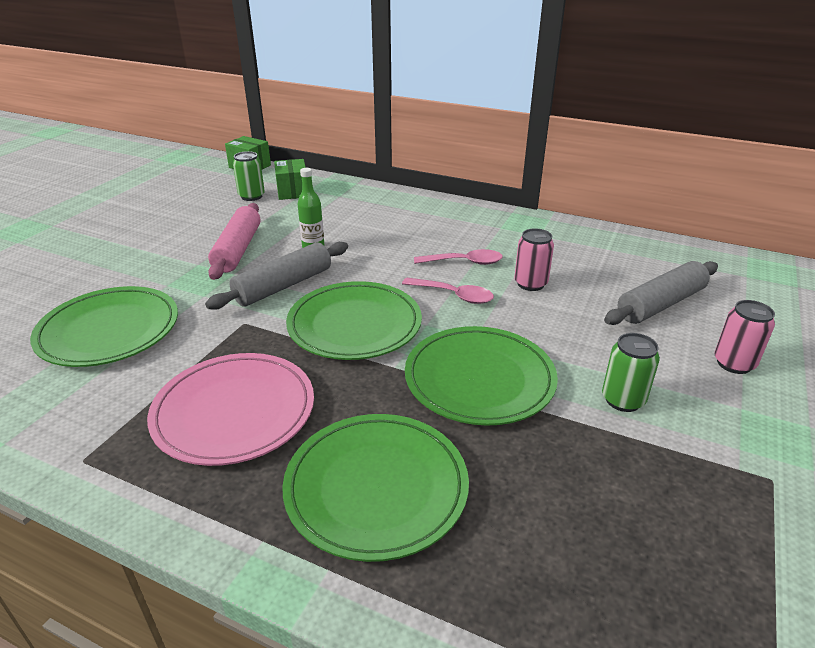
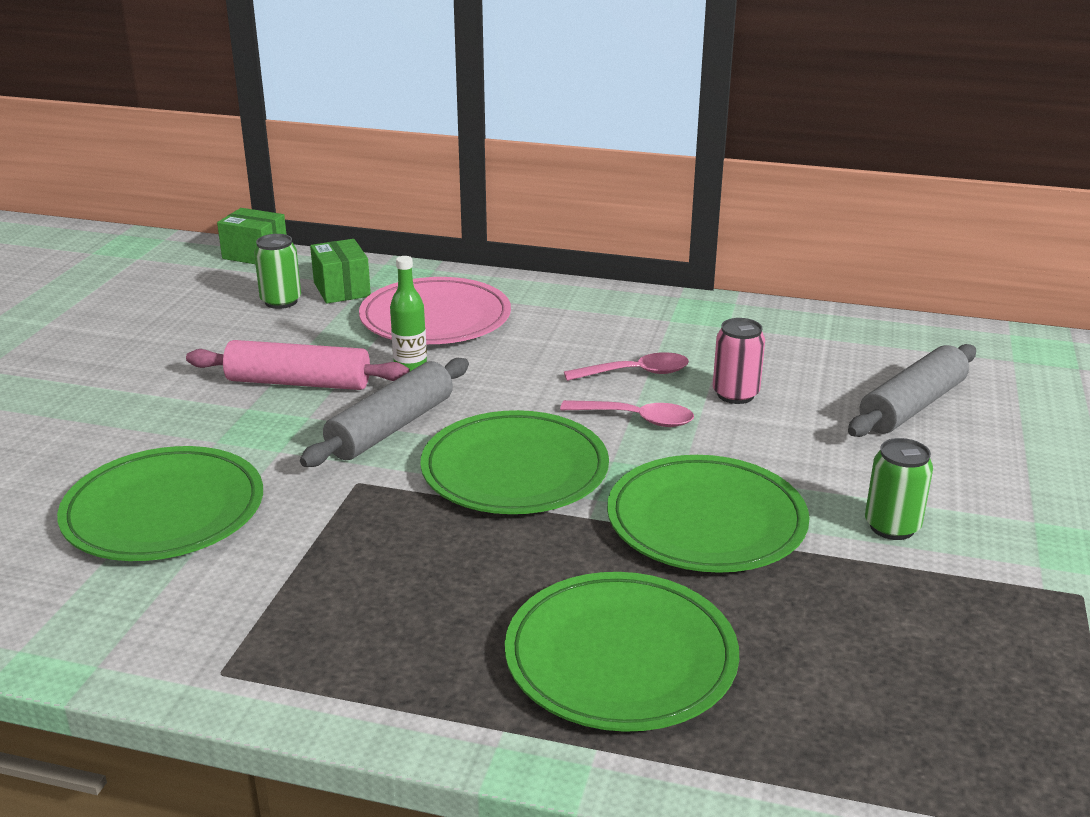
camera: 10 degrees left, 5 degrees down
(234, 412) = (398, 593): pink plate -> pink plate (435, 318)
(238, 250) = (299, 382): pink rolling pin -> pink rolling pin turned 75 degrees counterclockwise
(734, 363) = (1016, 470): pink can -> none

